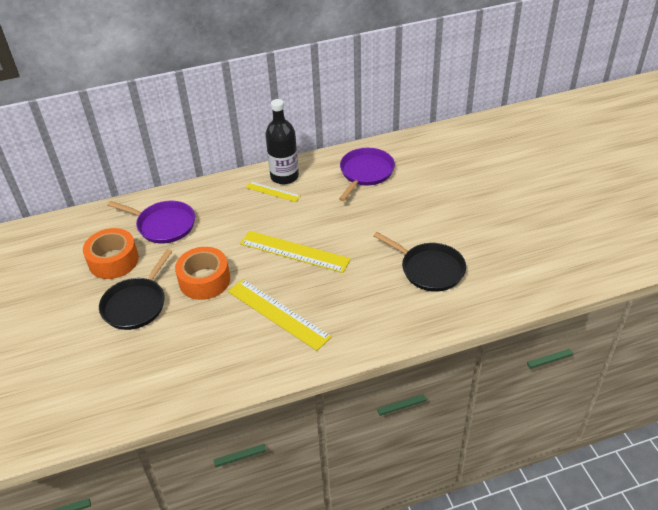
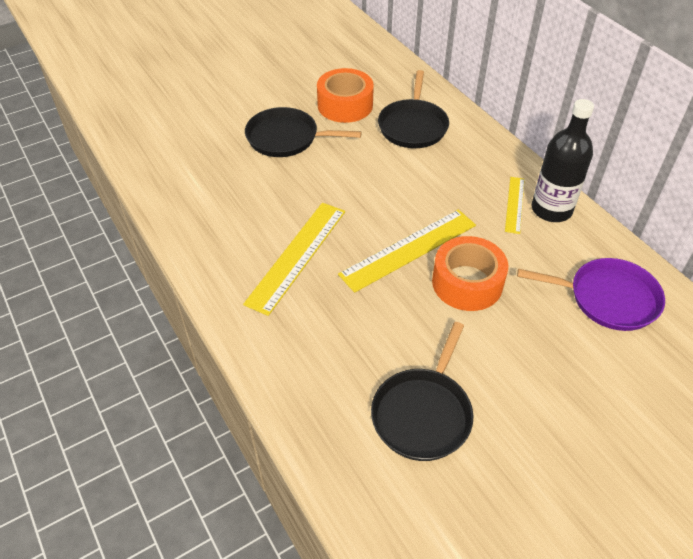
camera: 75 degrees right, 5 degrees up
(163, 225) = (413, 126): purple pan -> black pan
(204, 280) = (335, 180): orange tape -> orange tape (467, 283)
(294, 251) = (409, 249): yellow ruler -> yellow ruler turned 45 degrees clockwise

